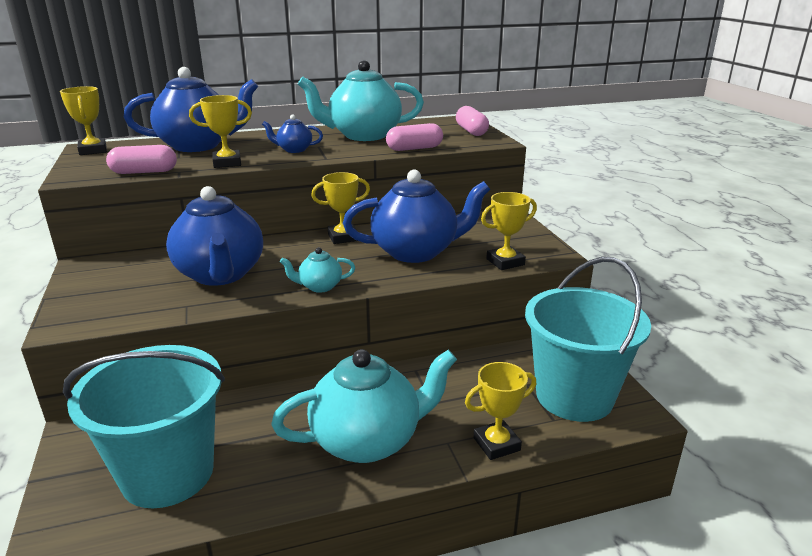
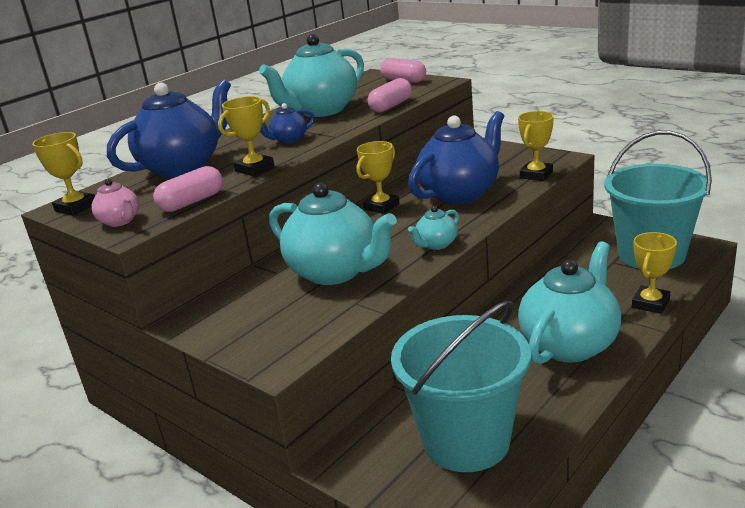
camera: 30 degrees left, 0 degrees up
(87, 169) = (120, 221): none -> pink teapot
(220, 274) = (335, 272): blue teapot -> turquoise teapot

